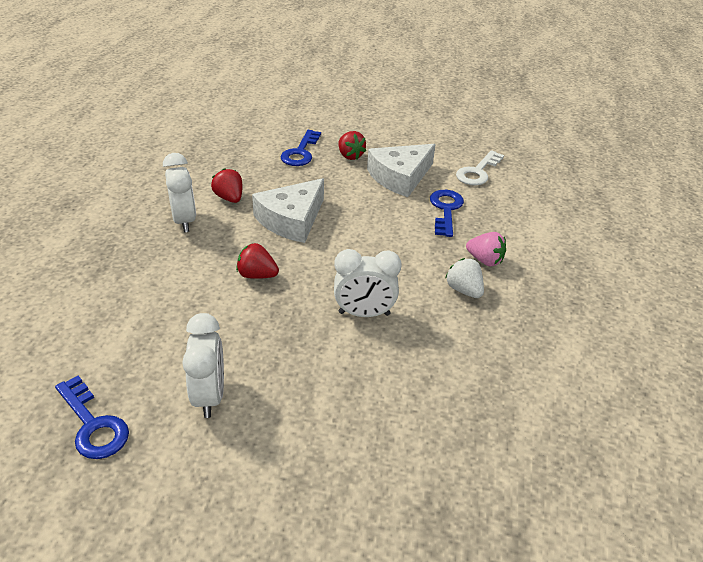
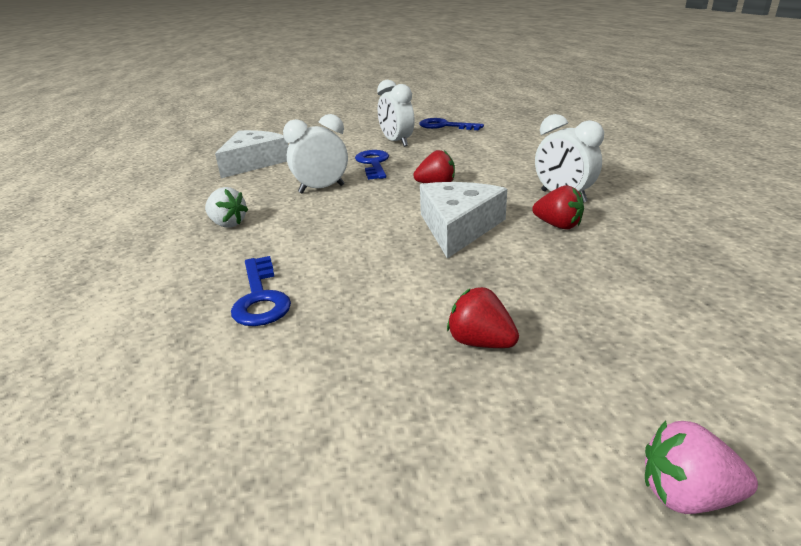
camera: 160 degrees right, 10 degrees down
(300, 152) = (570, 316): blue key -> blue key (373, 163)
(400, 177) = (358, 329): white cheese -> white cheese (254, 162)
(477, 172) = (200, 398): white key -> none
(485, 260) = (201, 254): pink strawberry -> pink strawberry (686, 495)

